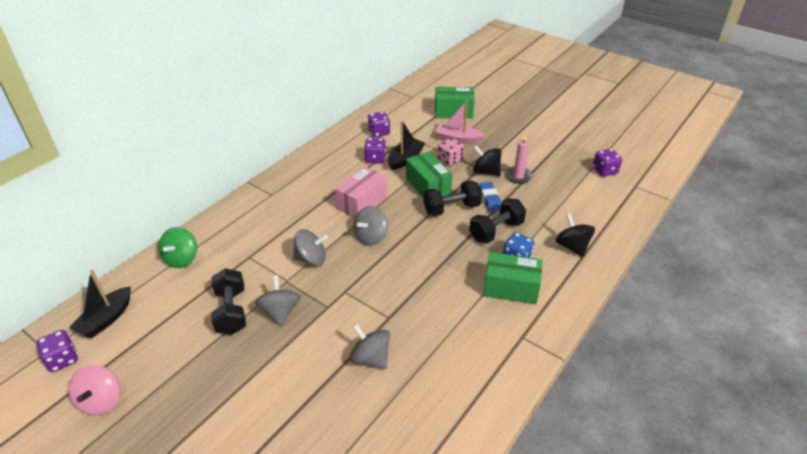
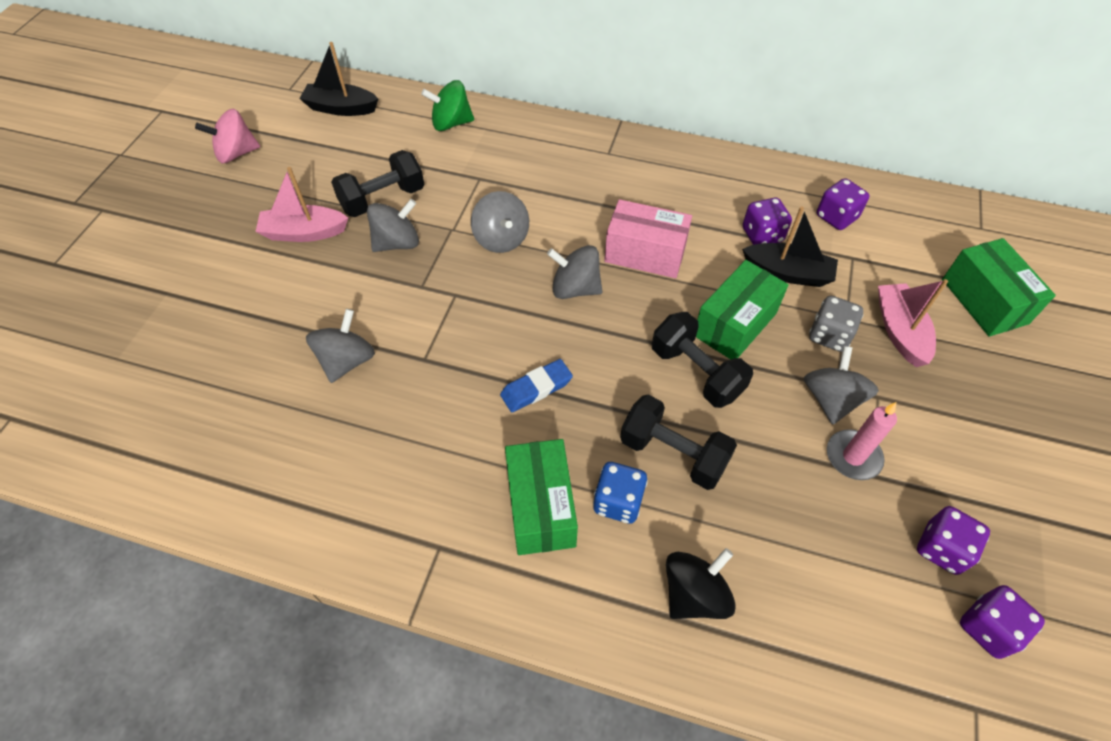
camera: 70 degrees right, 15 degrees up
(62, 359) = (281, 104): purple dice -> purple dice (941, 548)
(233, 365) = (304, 232): none -> pink boat
(450, 160) = (829, 335): pink dice -> grey dice
(486, 172) = (831, 399): black spinning top -> grey spinning top
(490, 199) = (756, 423): blue eraser -> blue eraser (536, 388)

